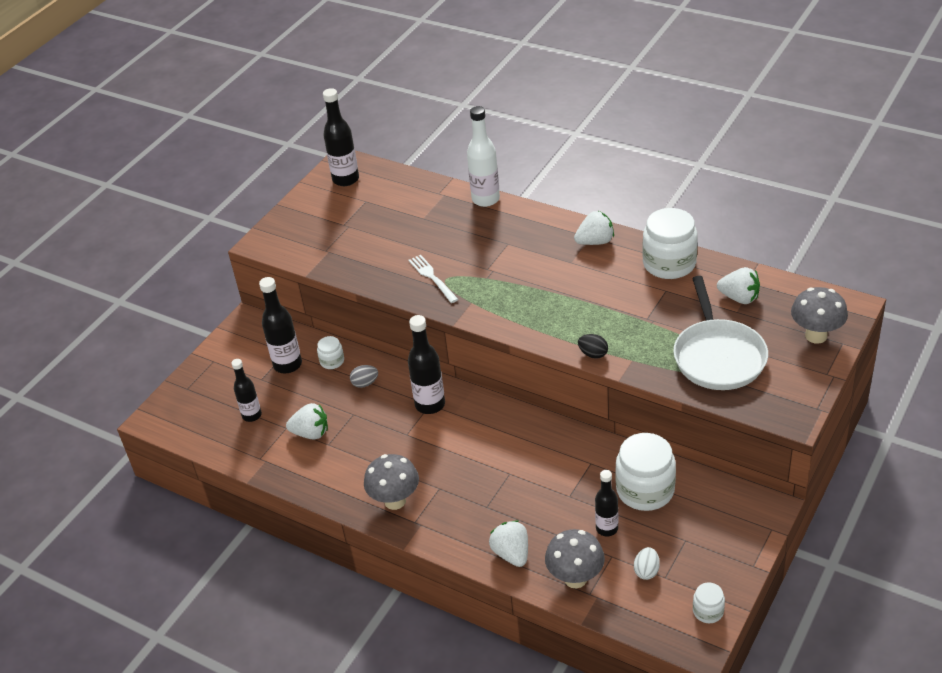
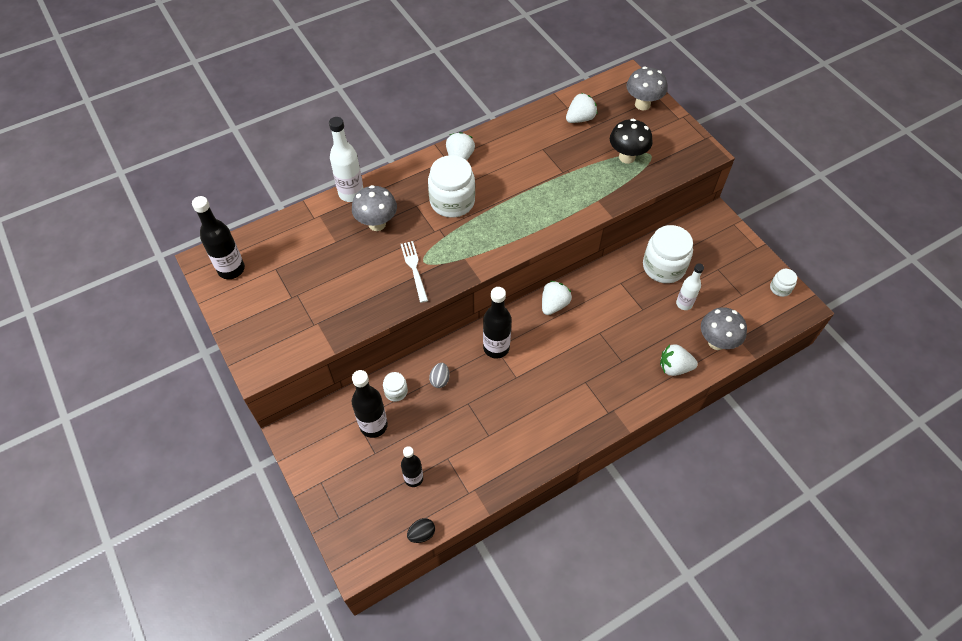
camera: 65 degrees left, 15 degrees up
(311, 433) = (467, 442): white strawberry -> white strawberry (554, 305)
(395, 501) = (579, 416): grey mushroom -> grey mushroom (377, 224)
(432, 277) = (414, 269): white fork -> white fork turned 75 degrees clockwise
(593, 354) = (576, 217): black egg -> black egg (422, 534)
(607, 528) = (684, 304): black bottle -> white bottle
(646, 571) = (731, 301): white egg -> none
(669, 263) = (517, 133): white jar -> white jar (452, 201)
(718, 356) = (627, 157): white pan -> black mushroom

